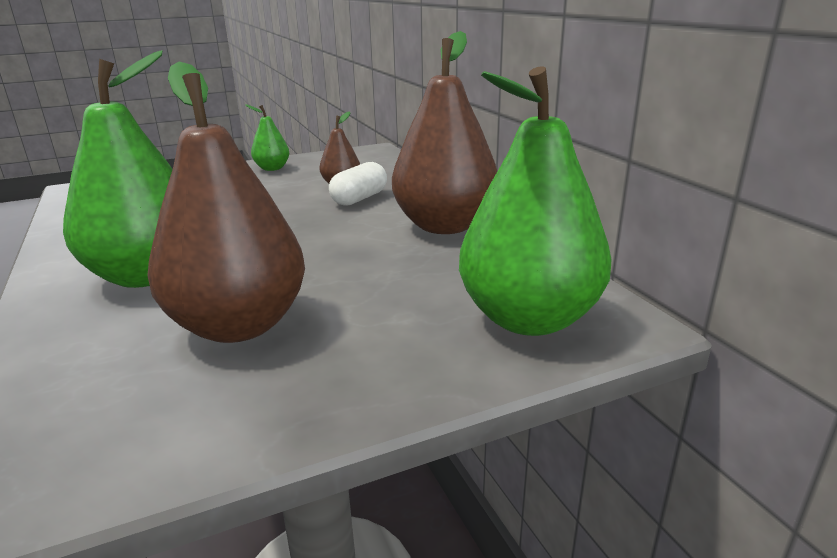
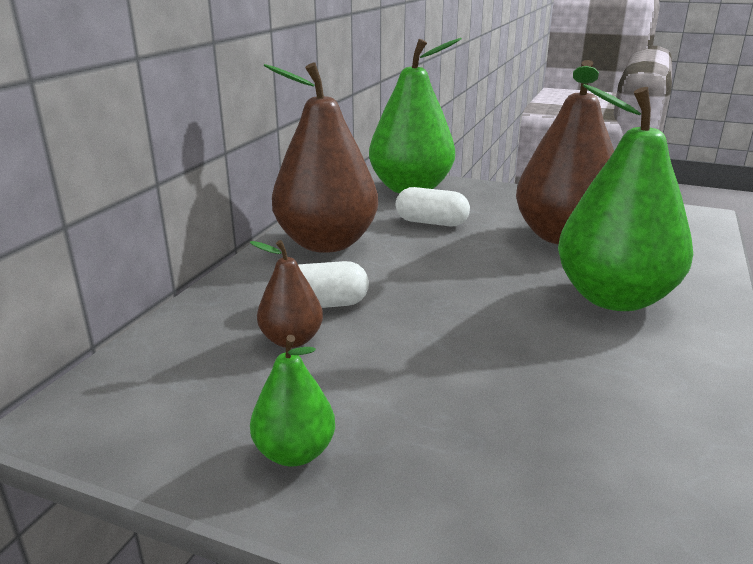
camera: 135 degrees left, 0 degrees up
(406, 280) = (431, 222): none -> white capsule

